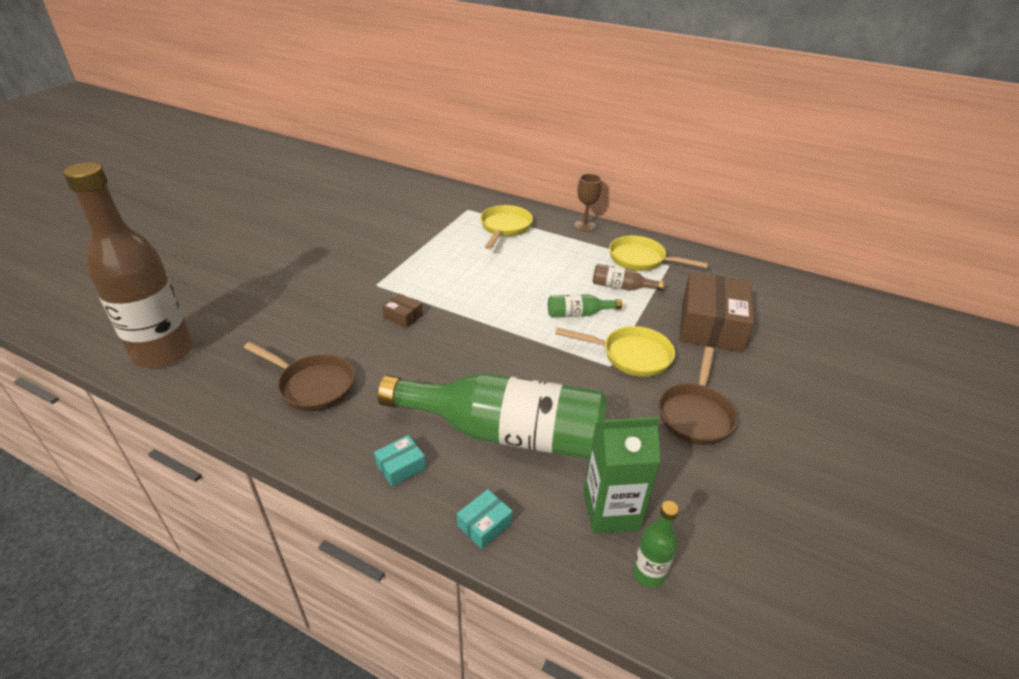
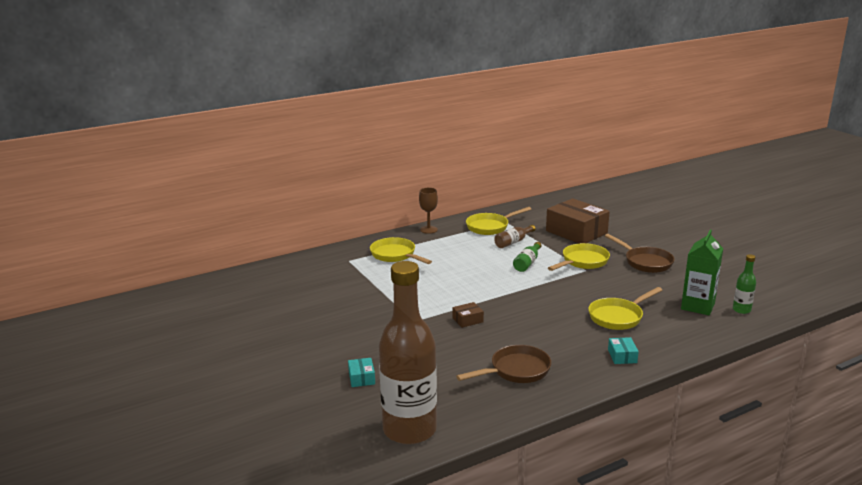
camera: 55 degrees left, 15 degrees down
(484, 524) = (685, 342): turquoise box -> turquoise box (361, 378)
(505, 432) = (618, 317): green bottle -> yellow pan

